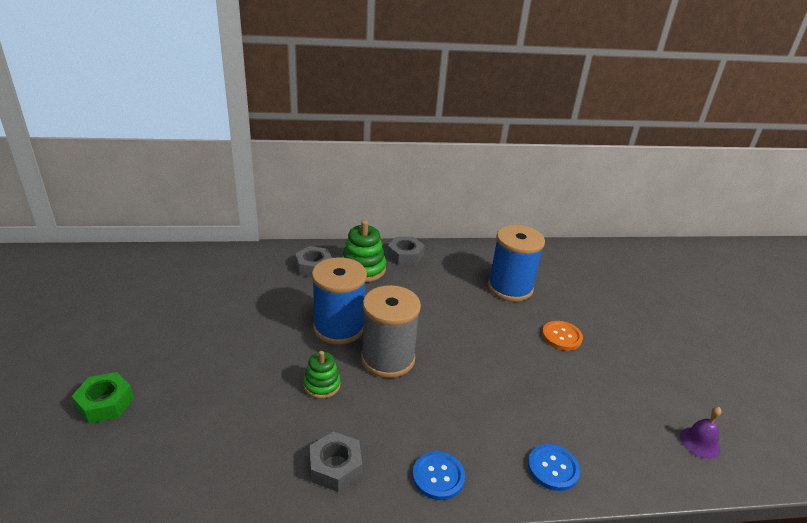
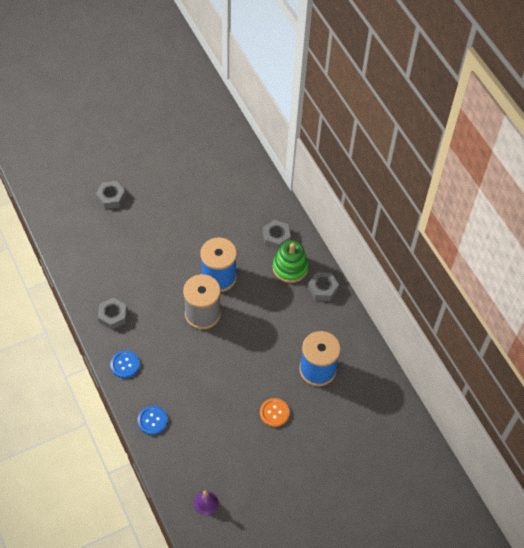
camera: 70 degrees right, 25 degrees up
(105, 403) = (111, 197): green nut -> grey nut
(322, 385) = (165, 287): green stacking toy -> none

